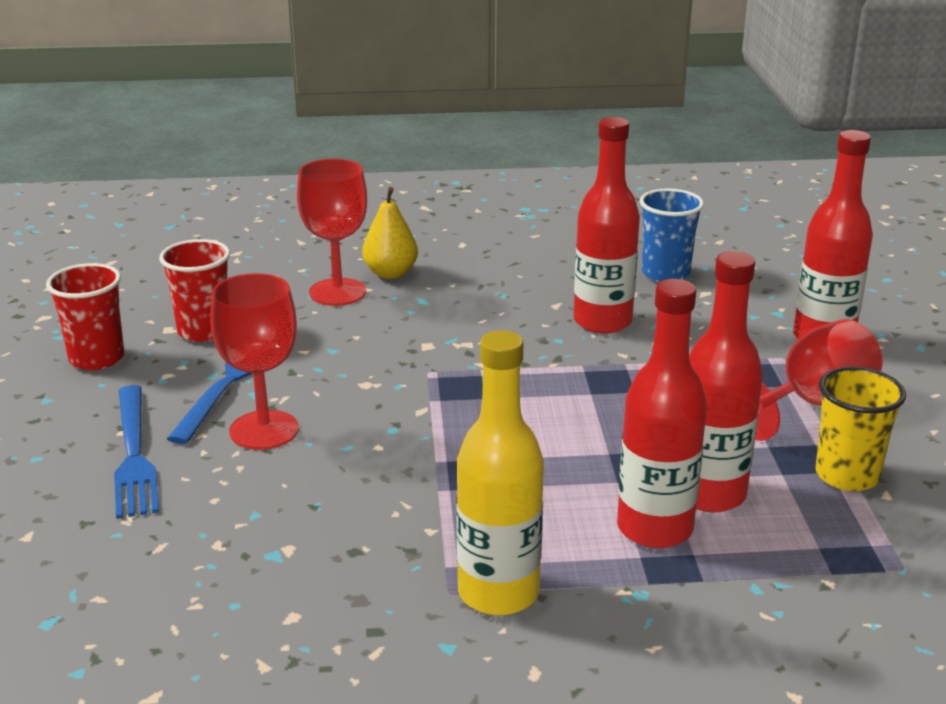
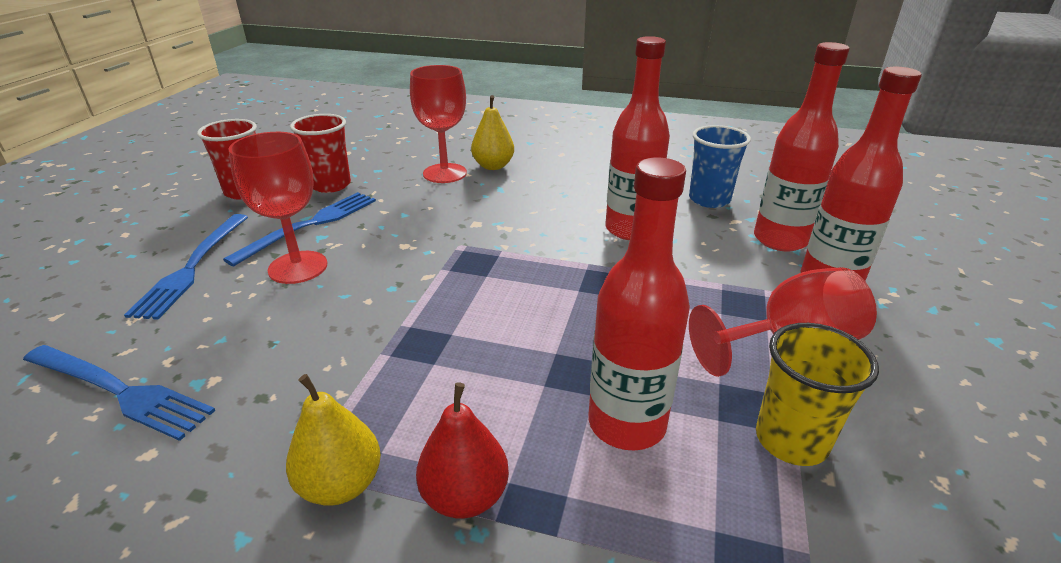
camera: 20 degrees right, 5 degrees up
(199, 580) = (119, 391): none -> blue fork
(498, 593) = (341, 484): yellow bottle -> yellow pear
(611, 574) = (465, 496): none -> red pear
(654, 528) = (546, 450): red bottle -> red bottle (780, 240)

